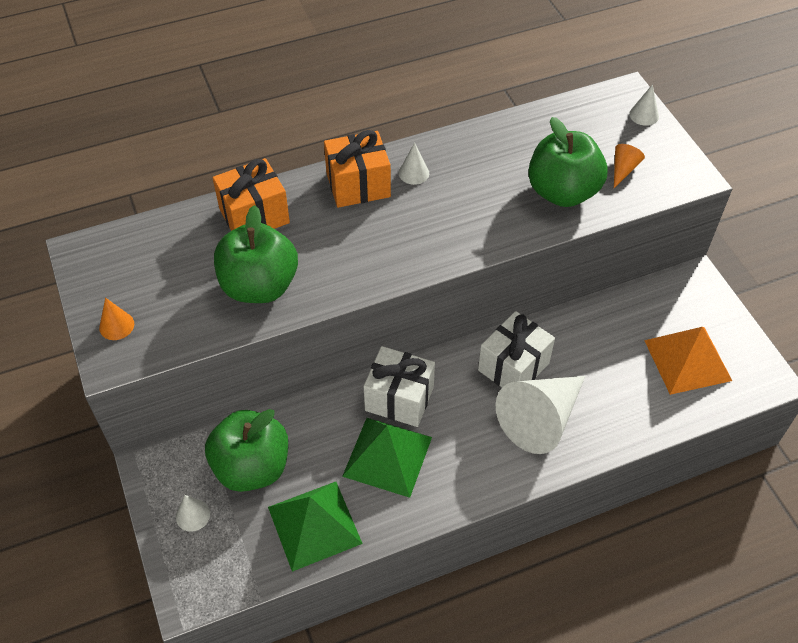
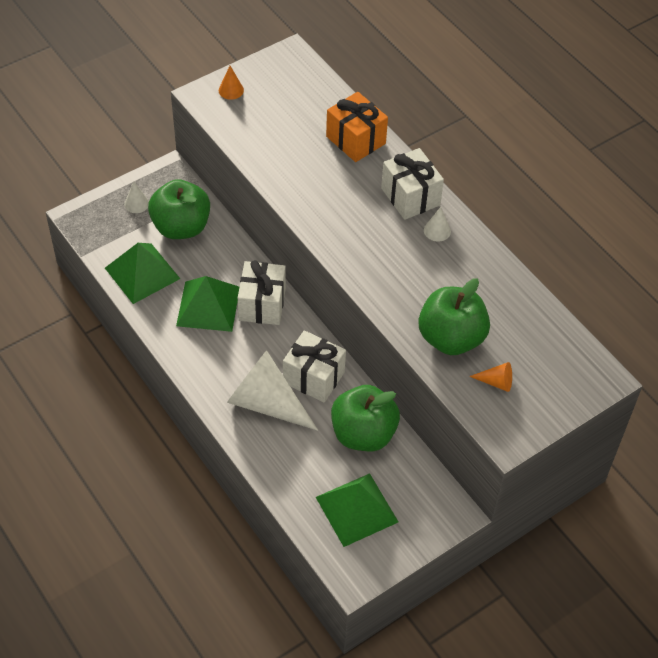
camera: 75 degrees right, 0 degrees up
(259, 286) = (287, 158): green apple -> green apple (363, 434)
(358, 185) = (410, 197): orange gift -> white gift
(644, 115) = (577, 394): white cone -> none
(687, 360) = (356, 509): orange pyramid -> green pyramid

